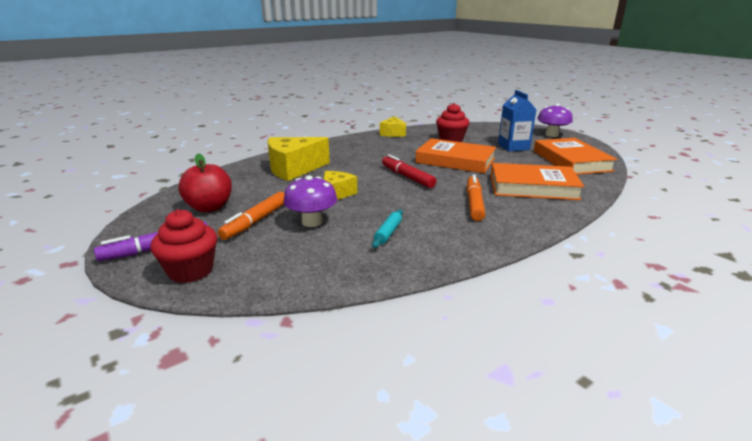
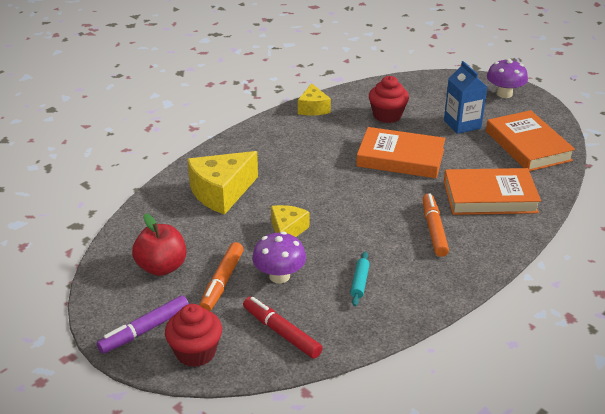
camera: 10 degrees left, 10 degrees up
(407, 177) = (354, 194): red marker -> red marker (281, 332)

